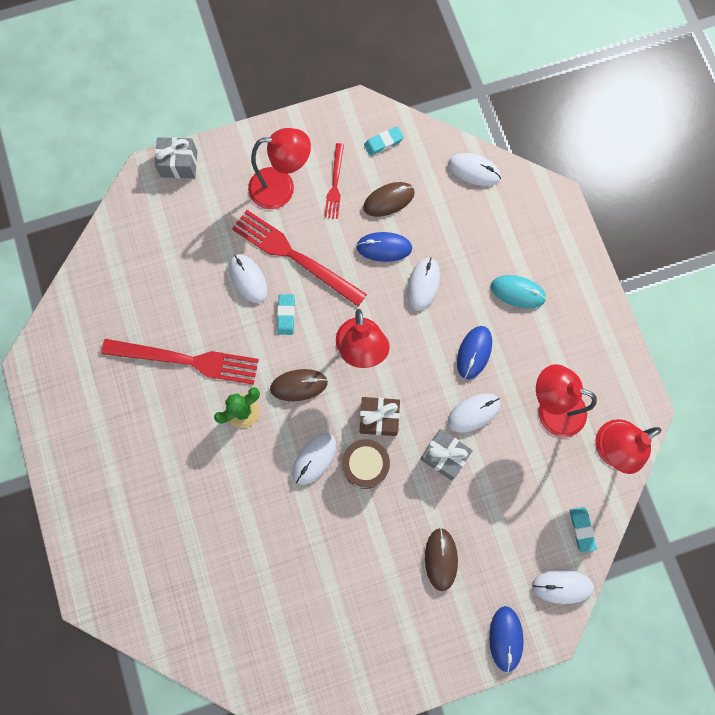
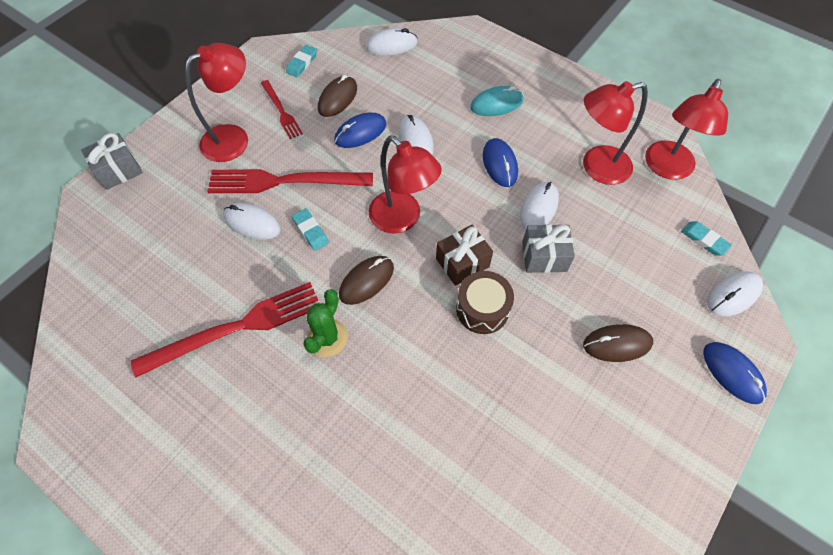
camera: 35 degrees left, 15 degrees down
(314, 459) = (430, 335): white mouse -> none
(441, 559) = (617, 344): brown mouse -> brown mouse turned 60 degrees counterclockwise

